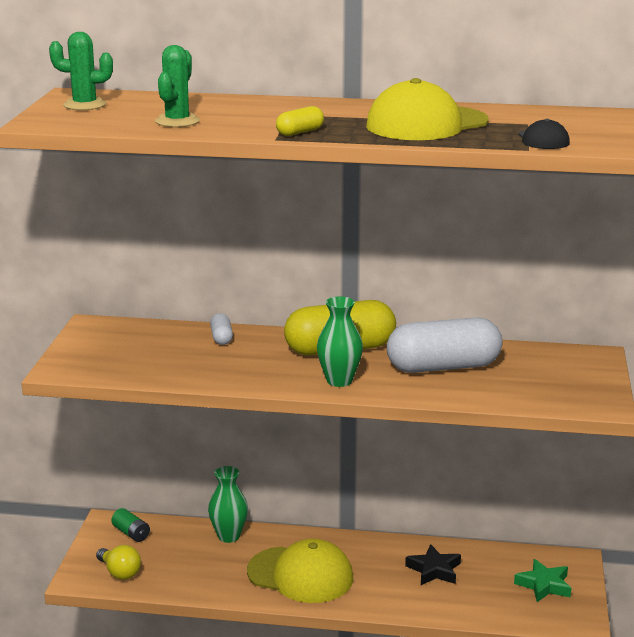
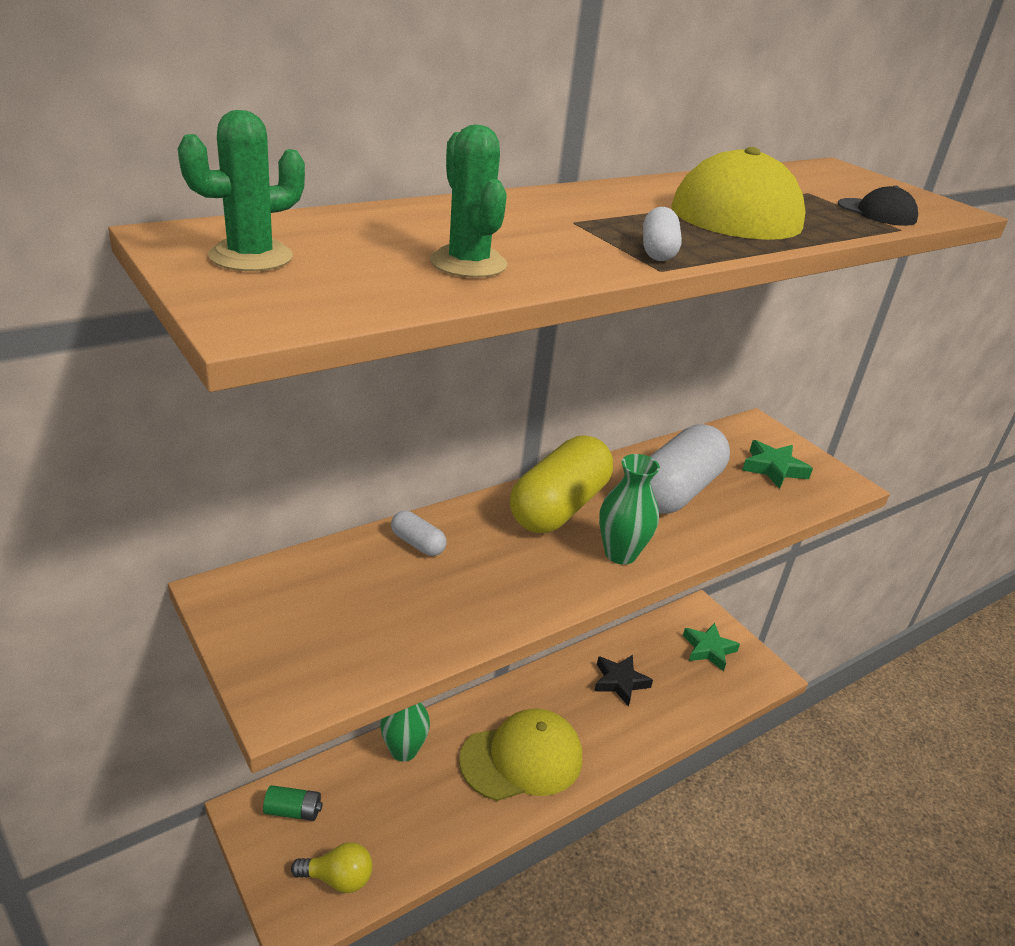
camera: 45 degrees left, 10 degrees up
(300, 132) = (658, 251): yellow capsule -> white capsule
(554, 380) = (773, 468): none -> green star

